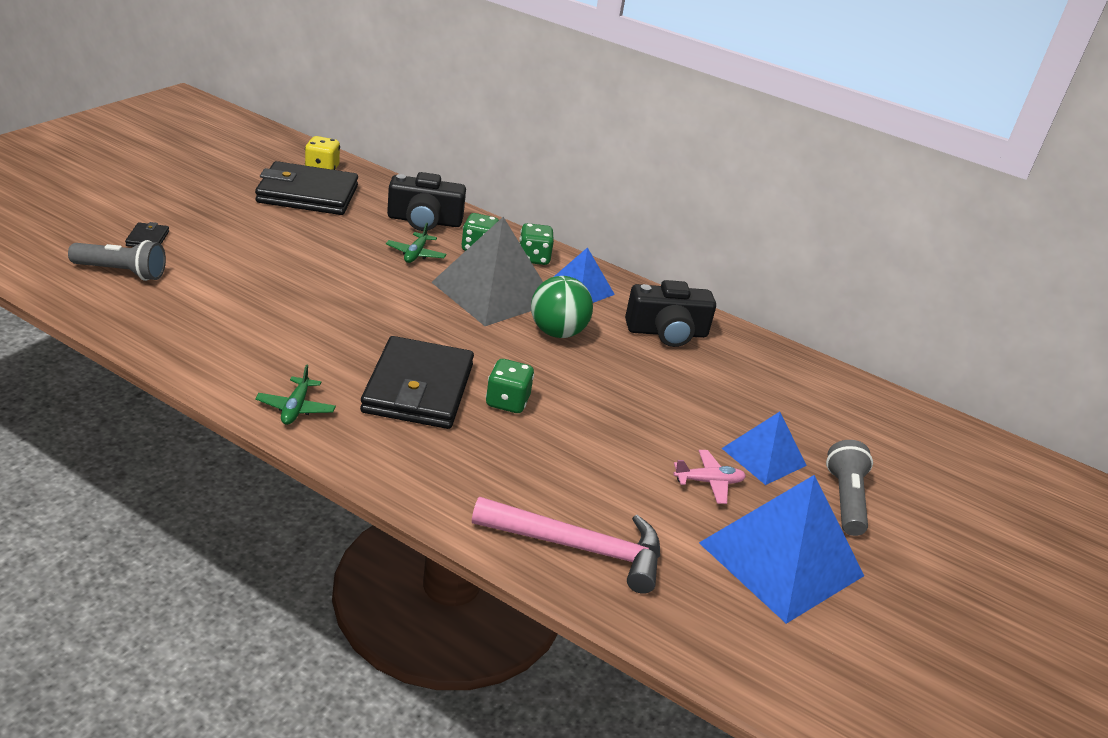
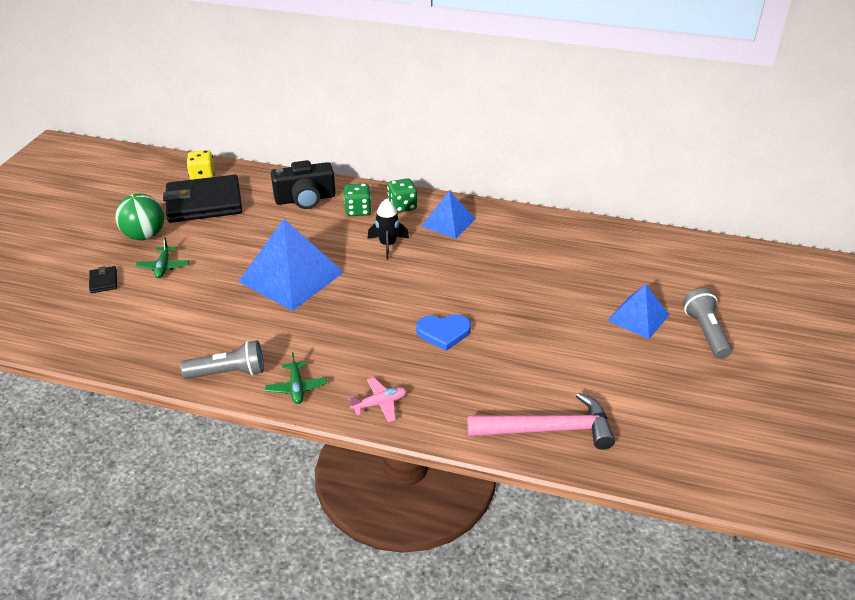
camera: 10 degrees left, 5 degrees up
(121, 272) = (101, 317): grey flashlight -> grey flashlight (228, 373)
(416, 254) = (314, 230): green plane -> green plane (163, 267)
(418, 388) = (375, 342): black wallet -> none
(493, 292) = (388, 245): grey pyramid -> black rocket
(507, 402) = (443, 332): green dice -> blue heart
(557, 332) = (450, 264): green ball -> green ball (144, 235)
(667, 332) = (527, 239): black camera -> none
(709, 482) = (610, 349): pink plane -> pink plane (379, 404)
(781, 559) = (683, 392): blue pyramid -> blue pyramid (291, 277)

